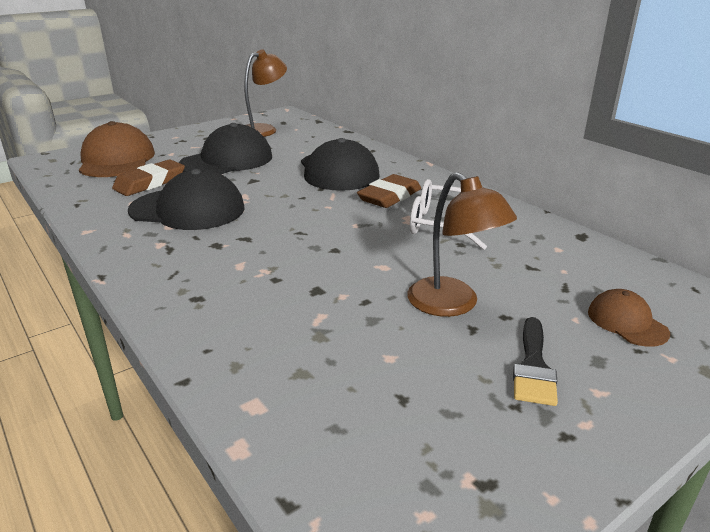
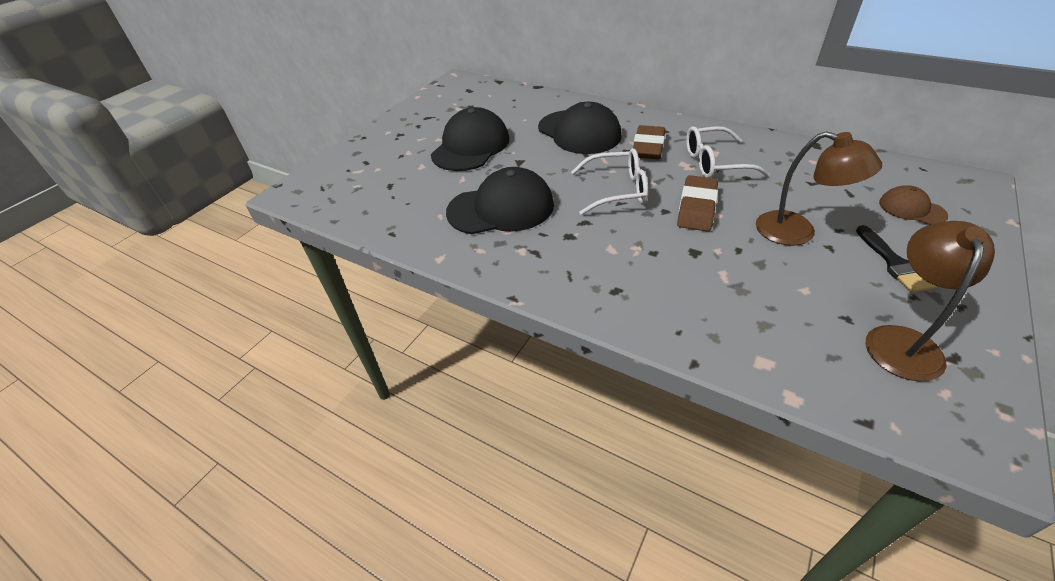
camera: 20 degrees left, 15 degrees up
(117, 160) = (365, 174): brown cap -> none
(150, 183) = (431, 190): brown eraser -> brown eraser (696, 207)
(264, 130) = (461, 103): brown lamp -> brown lamp (901, 340)
(311, 222) = (617, 190): none -> white glasses

